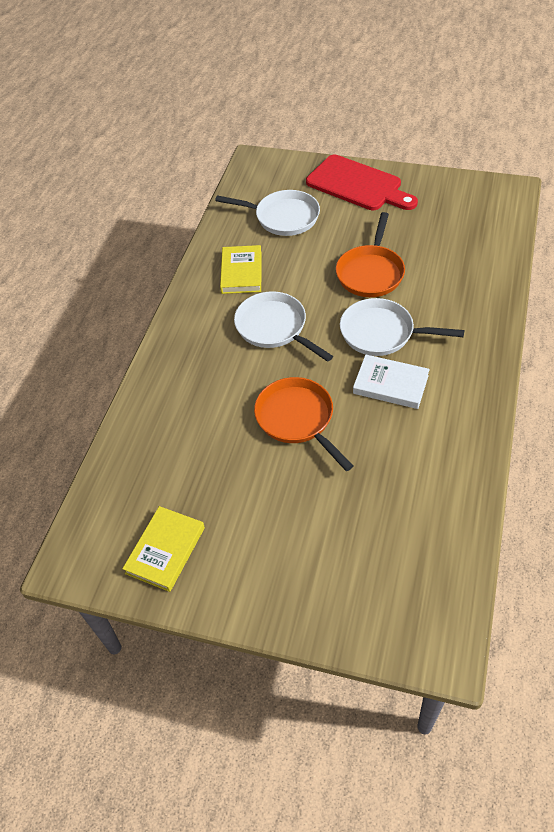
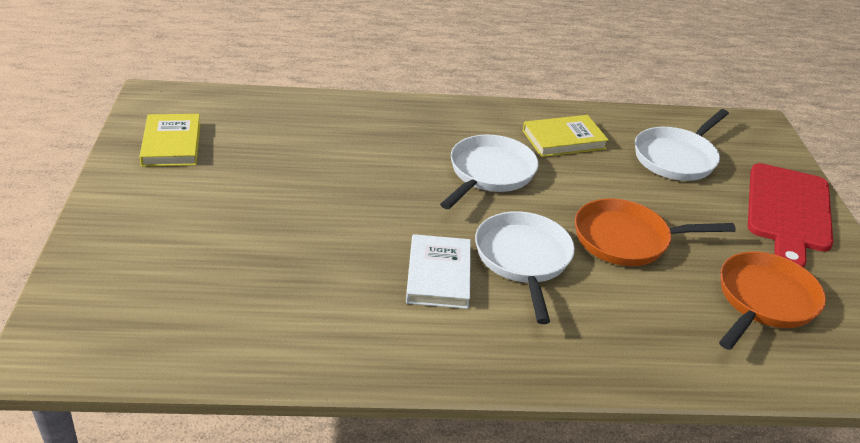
camera: 65 degrees right, 15 degrees down
(165, 550) = (172, 144): yellow book -> yellow book turned 75 degrees clockwise
(283, 217) = (677, 158): white pan -> white pan turned 45 degrees clockwise
(297, 419) = (357, 206): orange pan -> orange pan (763, 301)

